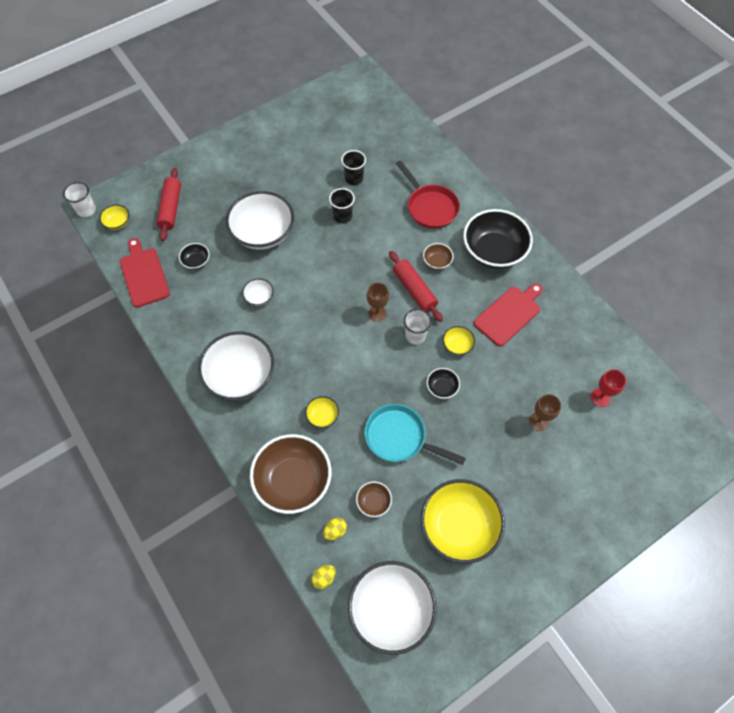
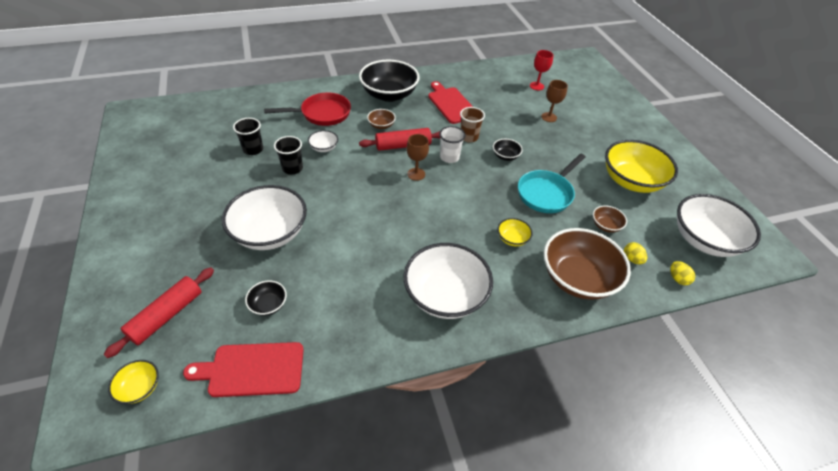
camera: 75 degrees left, 15 degrees down
(86, 210) = (80, 430): white cup -> none
(171, 208) = (167, 315): red rolling pin -> red rolling pin turned 75 degrees counterclockwise
(259, 297) = (352, 256): white bowl -> white bowl (324, 148)
(457, 345) = (469, 137): yellow bowl -> brown cup

